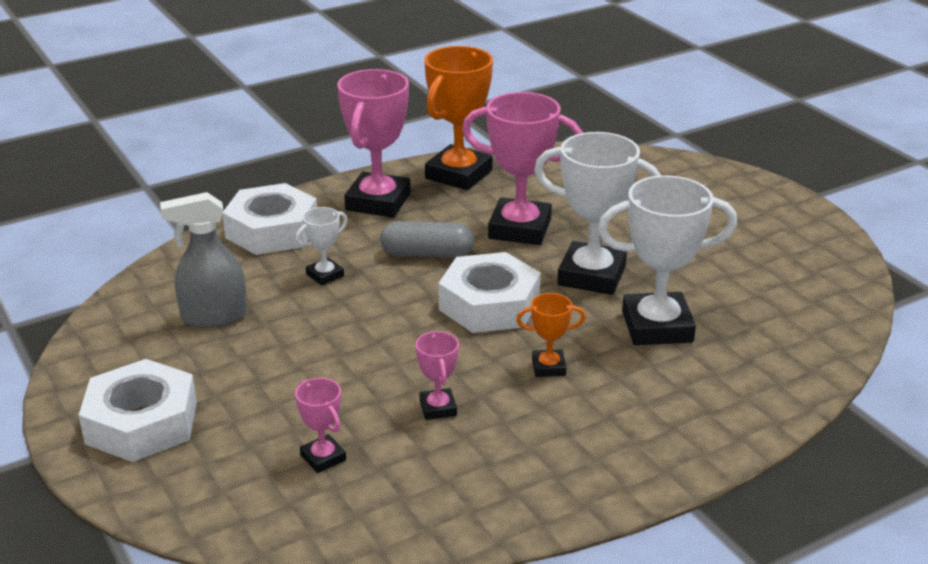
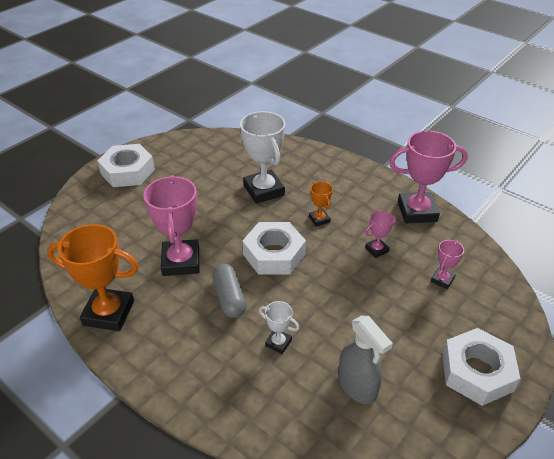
camera: 110 degrees left, 10 degrees up
(272, 230) = (231, 401): white nut -> white nut (127, 171)
(378, 202) = (165, 348): pink trophy -> pink trophy (417, 212)
(591, 275) = (224, 221): white trophy -> none

